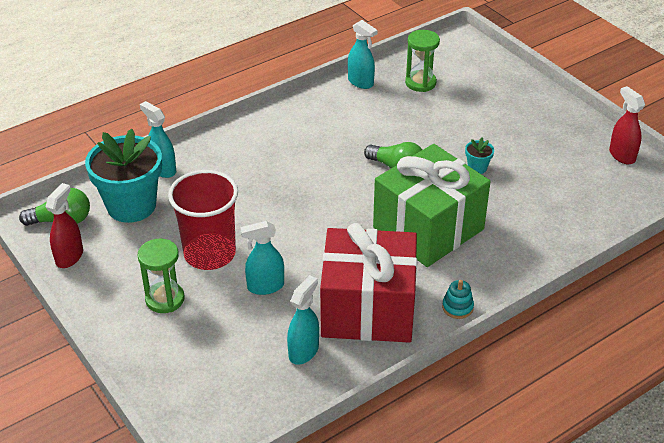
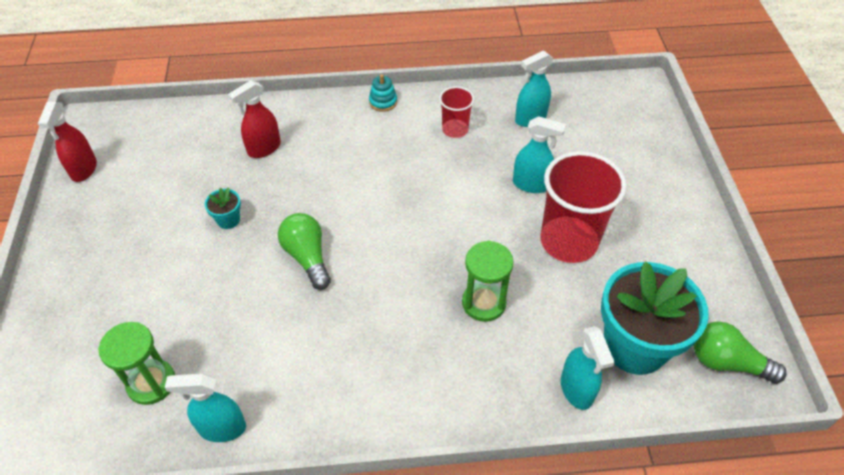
camera: 150 degrees left, 10 degrees up
(69, 257) = (723, 304): red spray bottle -> red spray bottle (264, 148)
(165, 299) = (632, 211): green hourglass -> green hourglass (483, 303)
(361, 82) = (222, 428): turquoise spray bottle -> turquoise spray bottle turned 75 degrees counterclockwise
(368, 309) = (455, 129): red gift -> red cup
(428, 228) = (341, 176): green gift -> none

